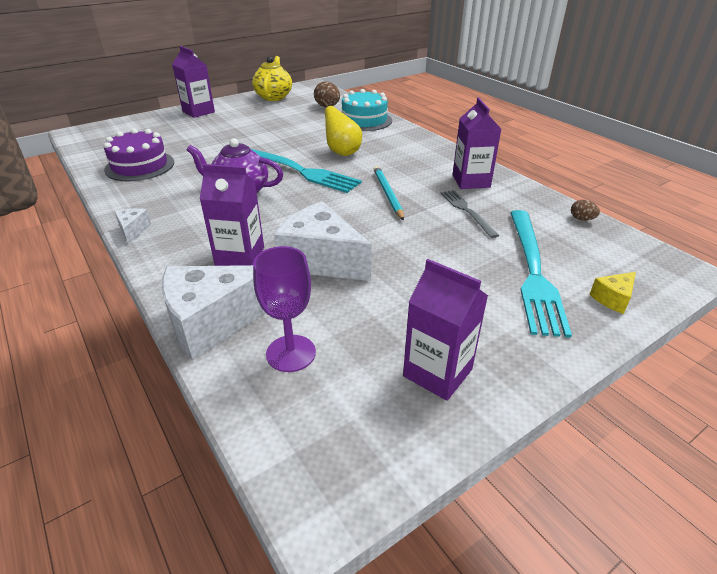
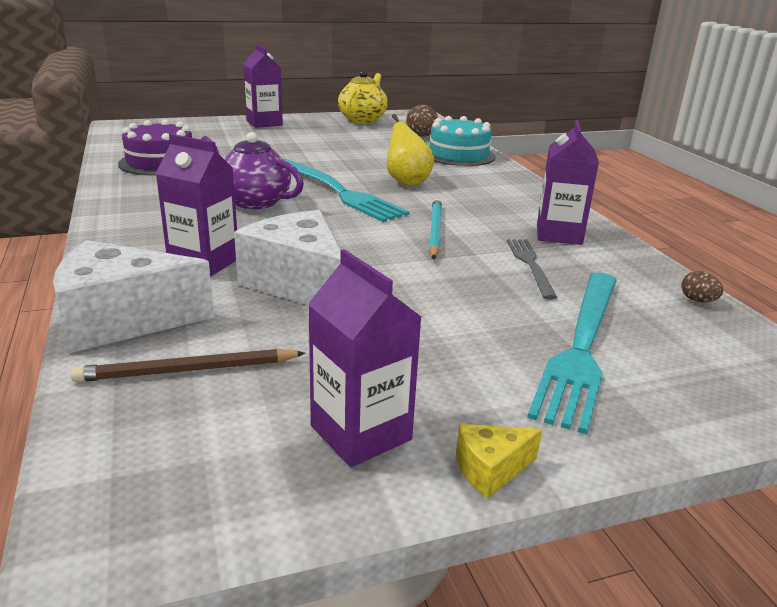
camera: 15 degrees right, 10 degrees down
(133, 230) = (105, 219): white cheese -> none
(291, 353) = (187, 370): purple goblet -> brown pencil
(613, 299) = (685, 402): yellow cheese -> yellow cheese (490, 470)

